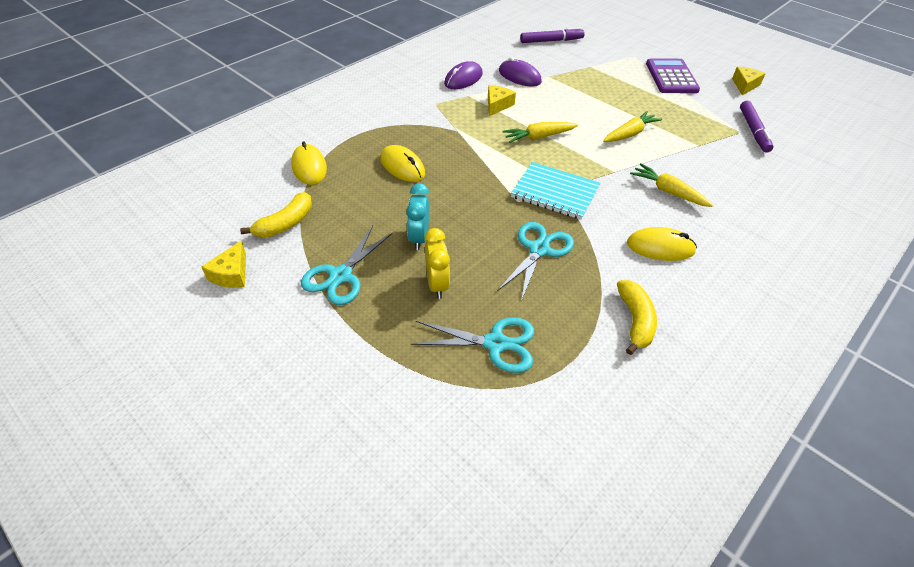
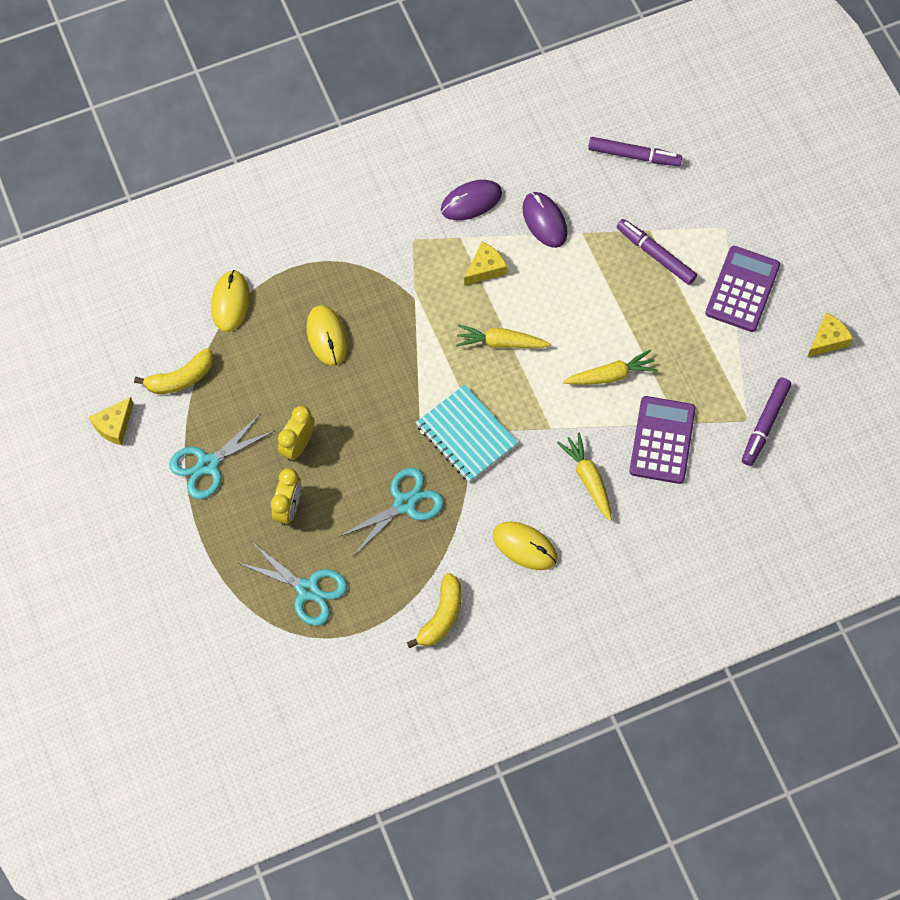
camera: 25 degrees right, 20 degrees up
(419, 238) = (298, 445): turquoise clock -> yellow clock
(604, 75) = (655, 255): none -> purple marker
(697, 156) = (662, 440): none -> purple calculator

